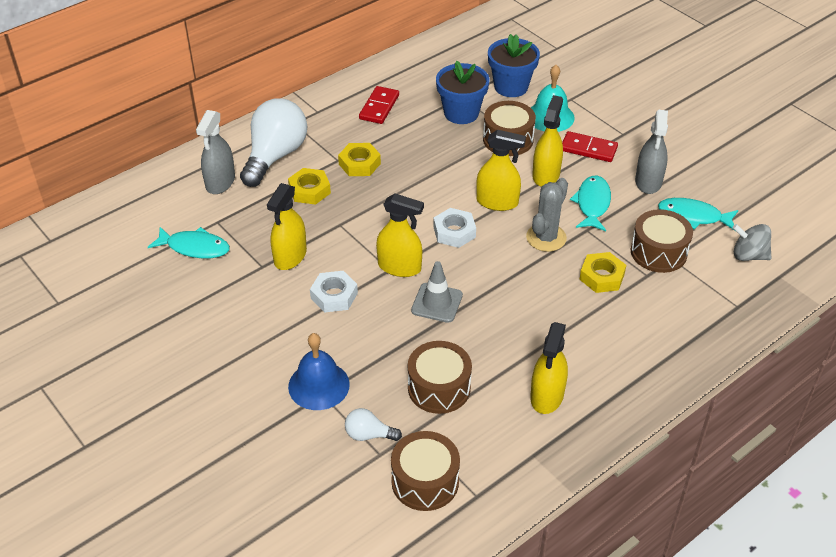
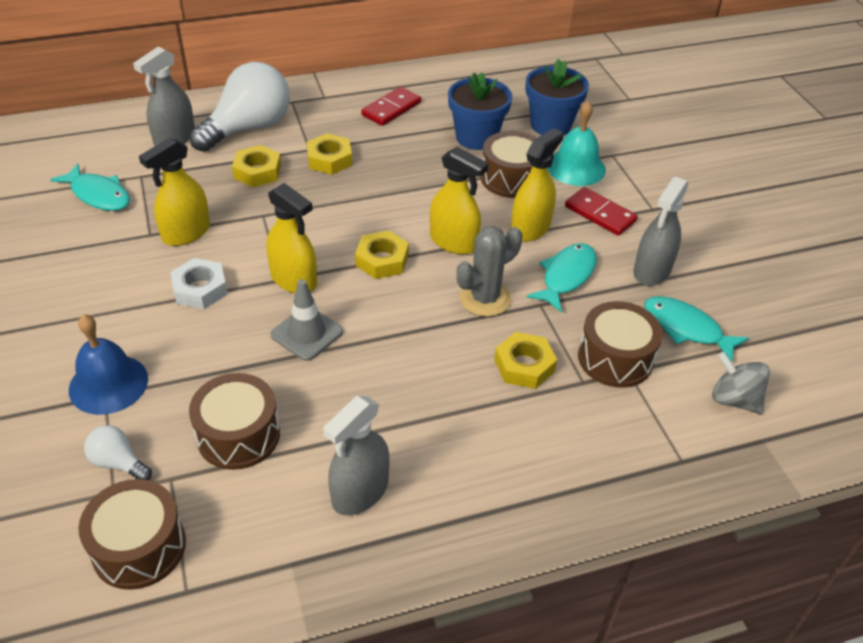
camera: 20 degrees right, 0 degrees up
(454, 232) = (382, 260): white nut -> yellow nut
(547, 396) = (360, 492): yellow spray bottle -> grey spray bottle

